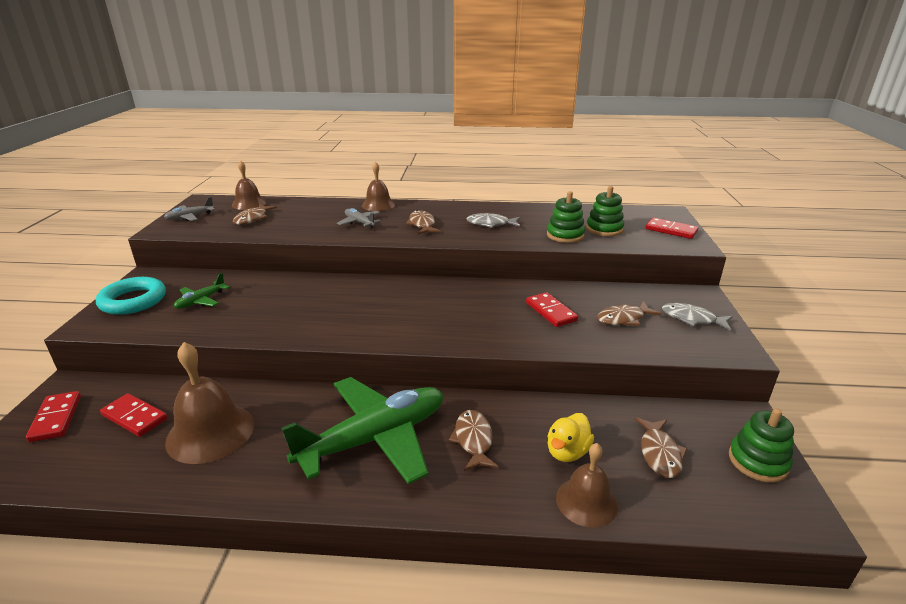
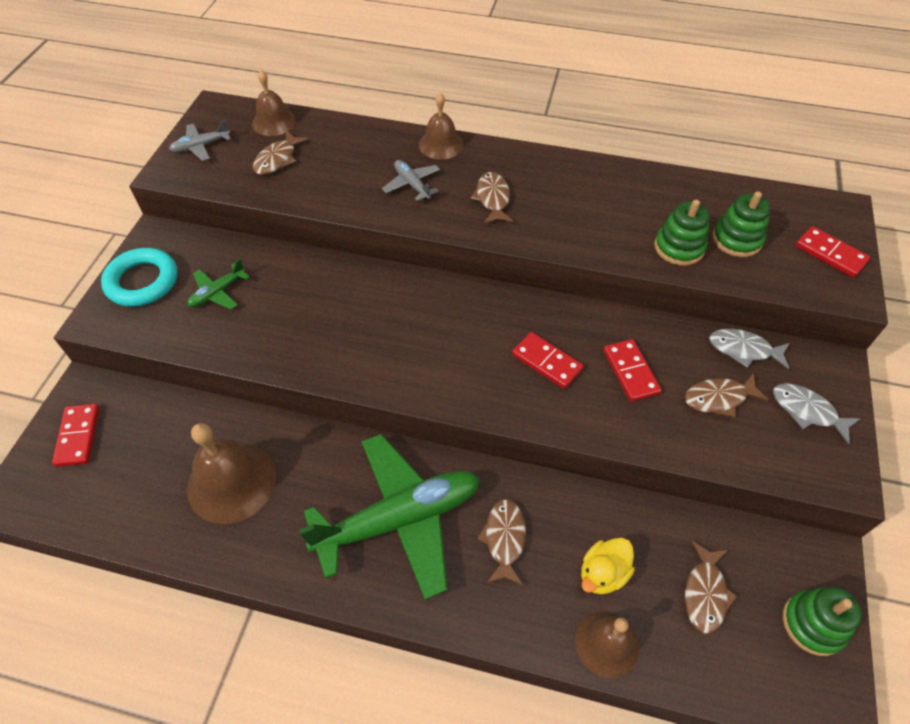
camera: 10 degrees right, 25 degrees up
(134, 417) = (155, 447): red domino -> red domino (546, 362)
(490, 224) = (584, 208): grey fish -> grey fish (743, 350)

